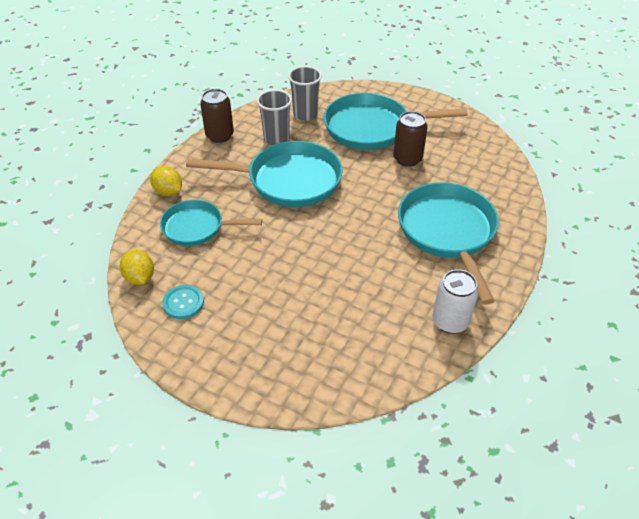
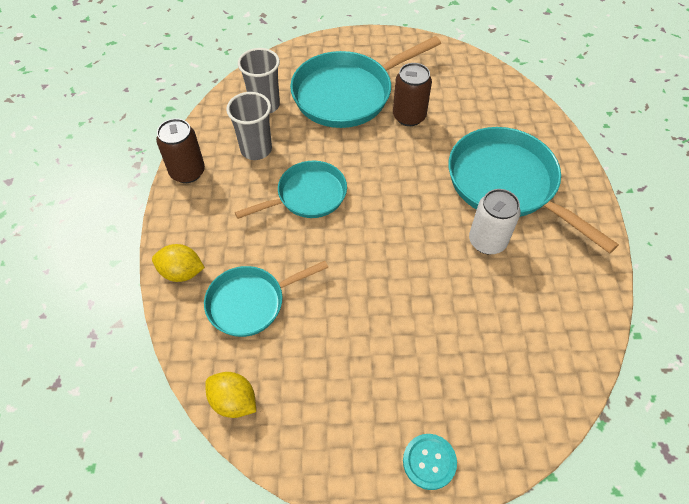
camera: 30 degrees left, 10 degrees up
(183, 303) = (308, 406): turquoise button -> turquoise button (429, 462)
(288, 180) = (307, 196): turquoise pan -> turquoise pan, size x0.62
(450, 321) = (580, 284): white can -> white can (487, 241)

